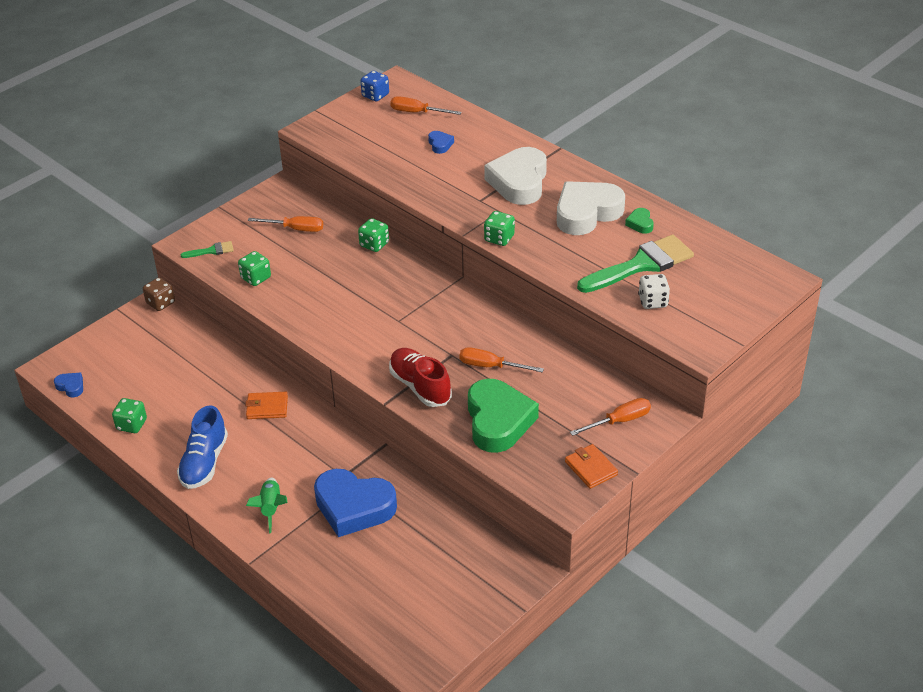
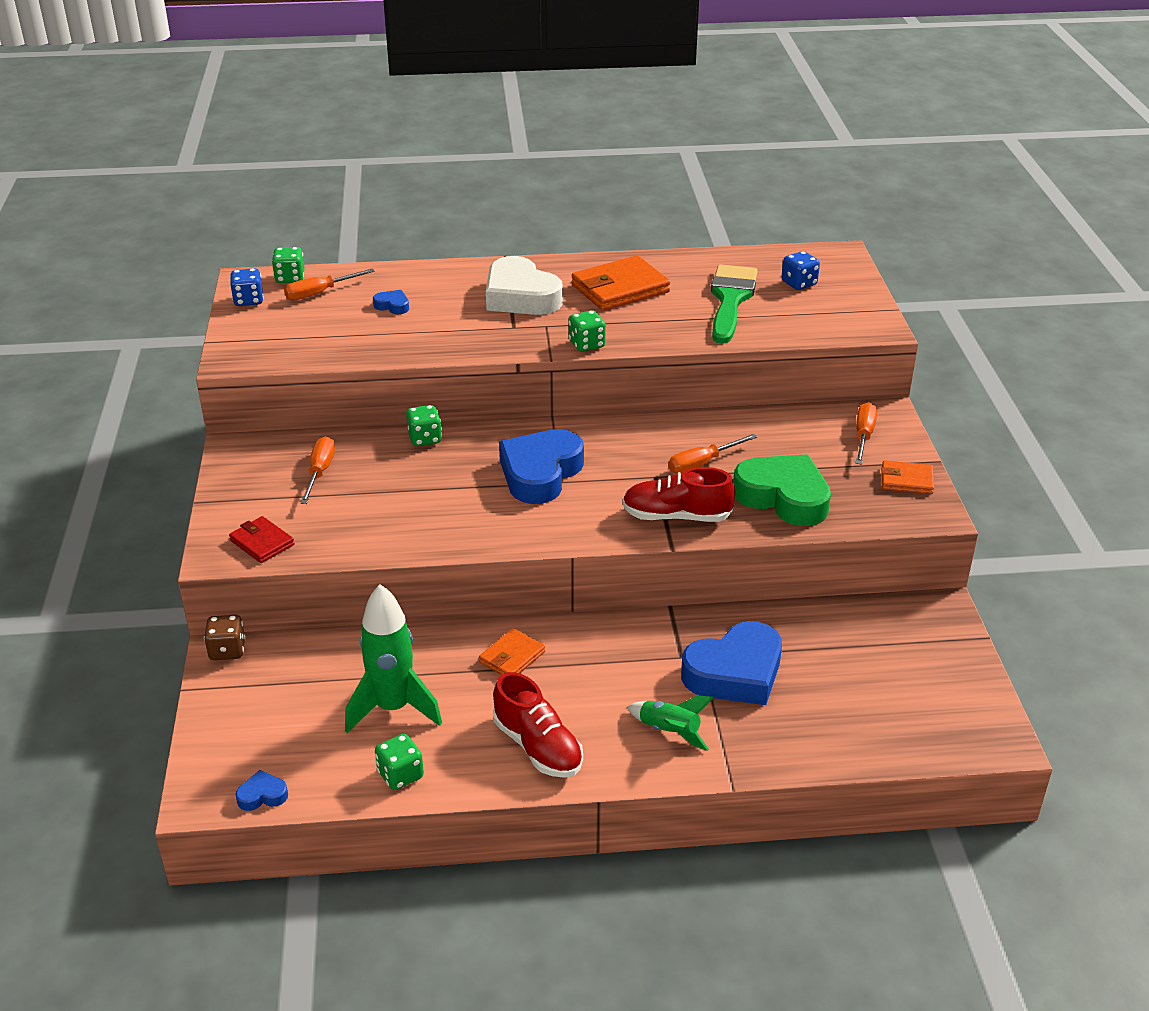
camera: 50 degrees left, 5 degrees down
(178, 389) = (393, 708): none -> green rocket
(204, 463) = (538, 747): blue shoe -> red shoe
(211, 251) = (262, 543): green brush -> red wallet
(256, 278) = (357, 535): green dice -> green dice (290, 278)
(295, 229) = (320, 472): orange screwdriver -> orange screwdriver turned 45 degrees counterclockwise
(396, 308) = (540, 473): none -> blue heart
(586, 213) = (620, 288): white heart -> orange wallet
(640, 223) = (674, 273): green heart -> none
(653, 302) = (787, 318): white dice -> none
(709, 282) = (799, 283): none -> blue dice

